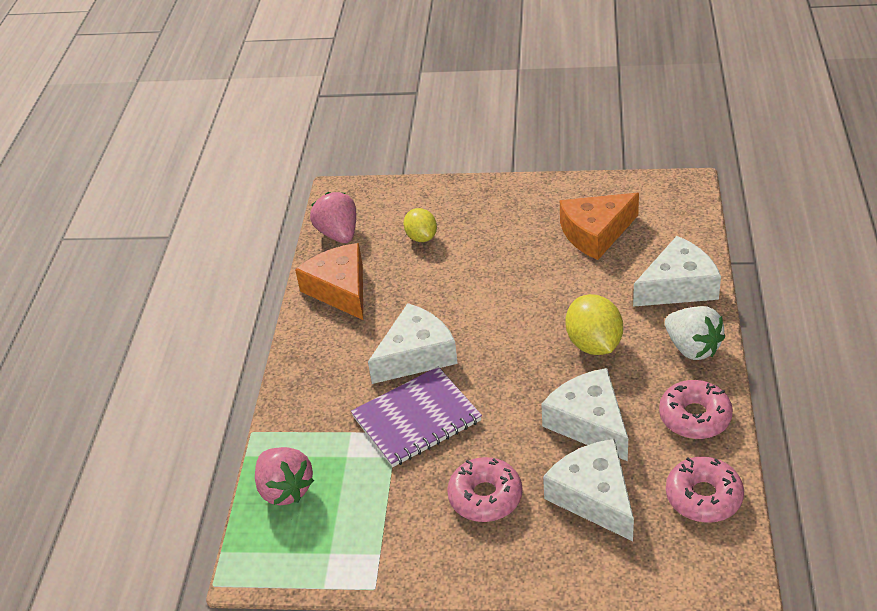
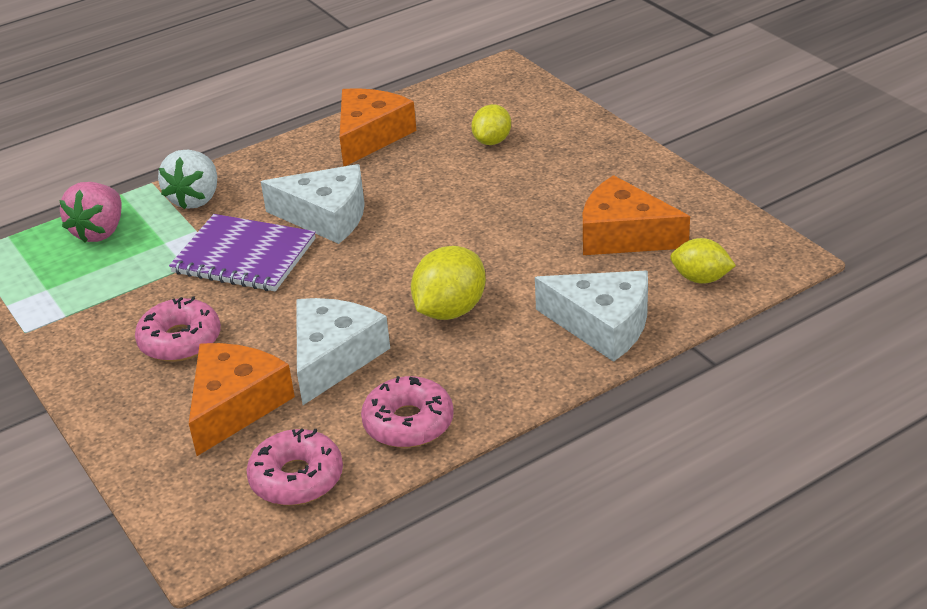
camera: 50 degrees right, 5 degrees down
(338, 234) = (444, 98): pink strawberry -> none
(594, 497) = (235, 405): white cheese -> orange cheese
(673, 226) = (701, 279): none -> yellow lemon
(692, 348) = (513, 376): white strawberry -> white strawberry (195, 199)

